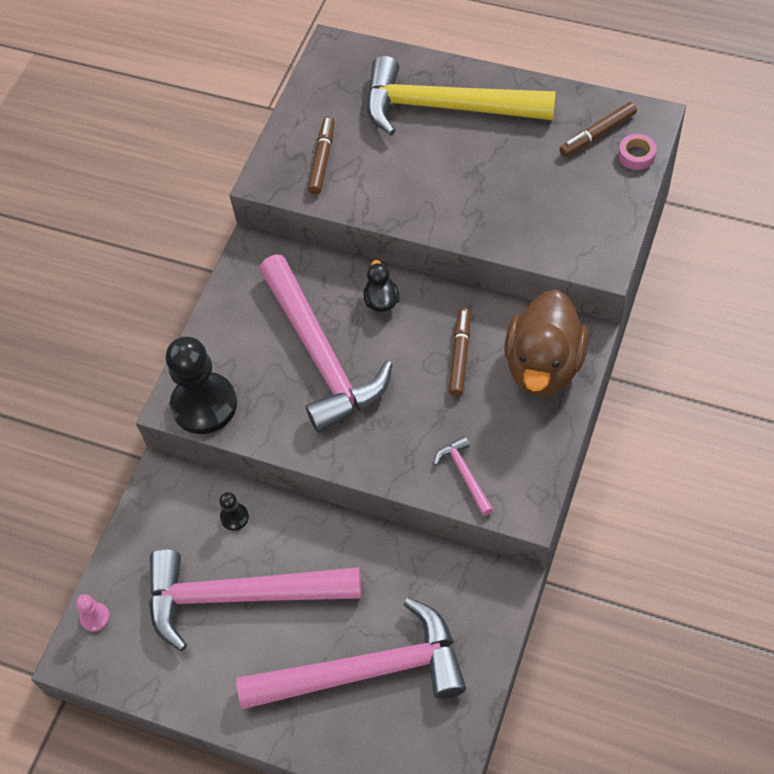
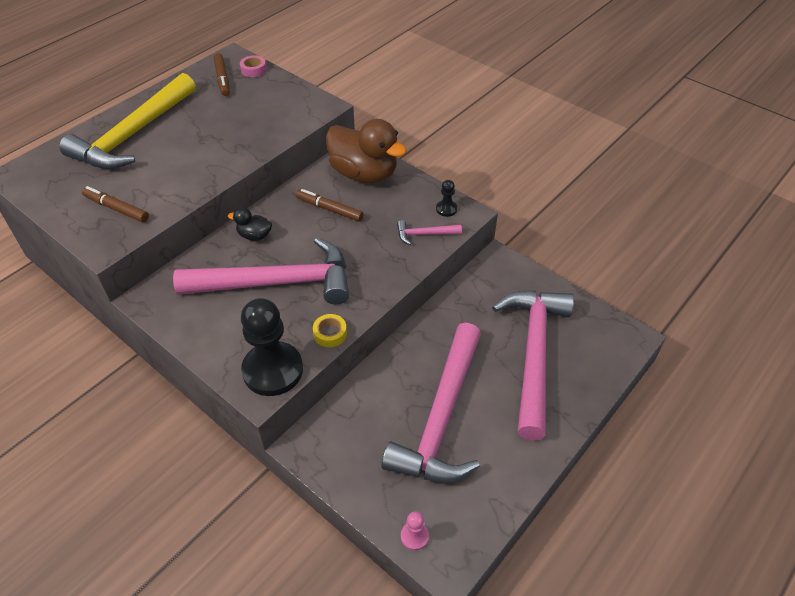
camera: 75 degrees left, 10 degrees down
(234, 517) = (369, 402): black pawn -> black pawn (446, 209)
(270, 436) = (330, 333): none -> yellow tape

